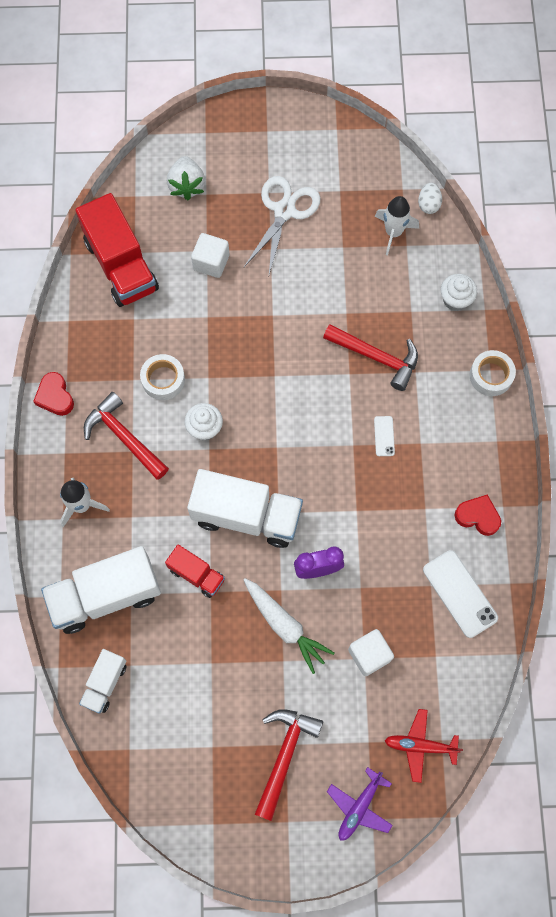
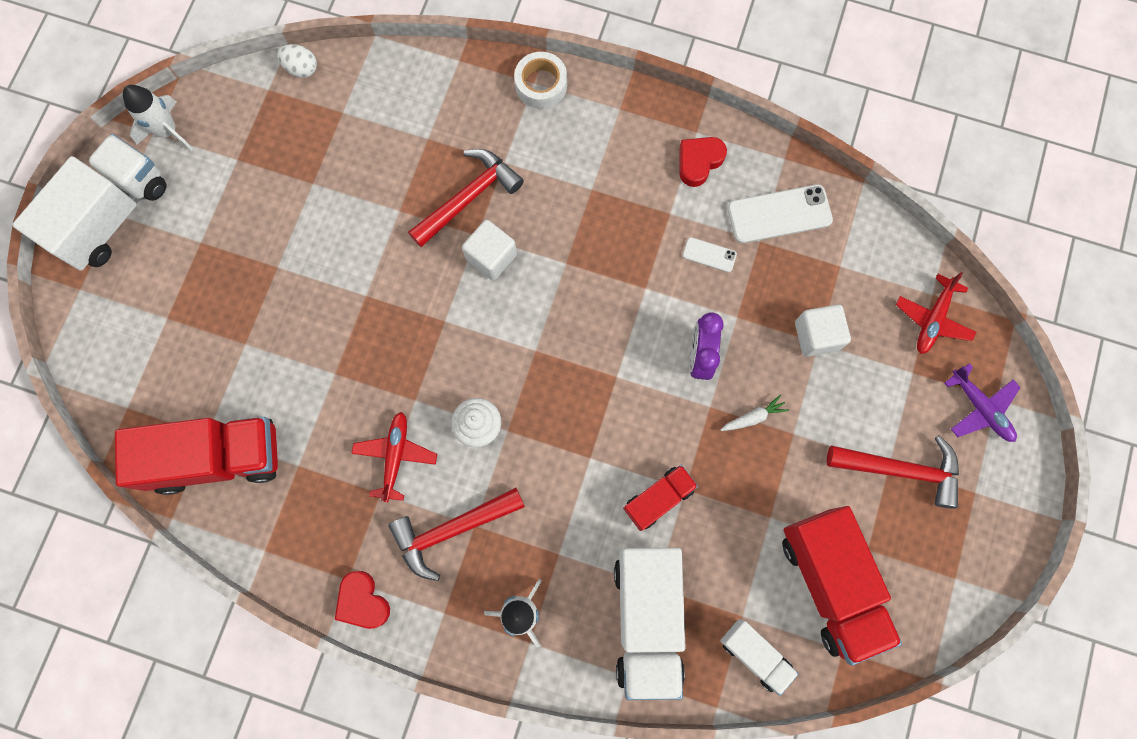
camera: 70 degrees left, 5 degrees up
(55, 396) = (362, 601): red heart -> red heart turned 60 degrees clockwise
(163, 379) = (395, 456): white tape -> red plane
(176, 724) = (830, 583): none -> red truck
(187, 185) = (143, 337): white strawberry -> none
(211, 262) = (263, 344): white cube -> white cube (491, 257)
(246, 515) = (607, 415): white truck -> white truck (113, 215)
(284, 211) = (234, 233): white scissors -> none
(284, 755) = (901, 470): red hammer -> red hammer turned 150 degrees clockwise
(285, 625) = (753, 417): white carrot -> white carrot, size x0.50
(384, 436) = (568, 225): white phone -> white phone (709, 255)
(393, 232) = (319, 120): white rocket -> white rocket (168, 131)
(455, 300) = (434, 86): white cupcake -> none

